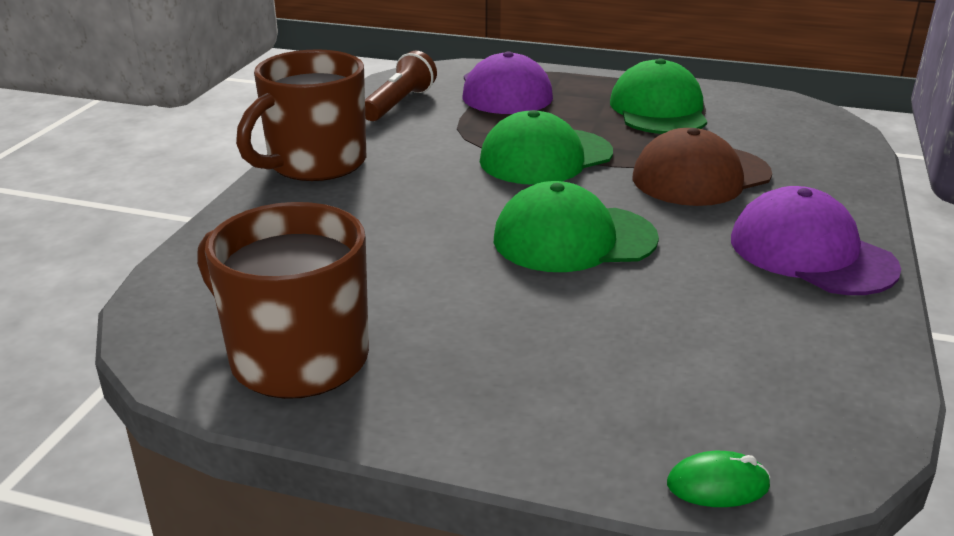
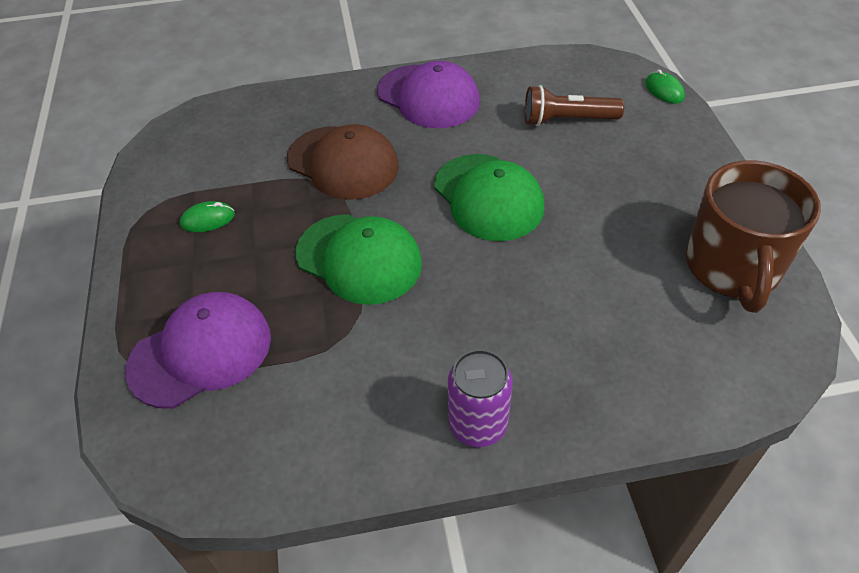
camera: 115 degrees left, 20 degrees up
(315, 163) = (478, 424): brown mug -> purple can
(399, 104) = (282, 435): brown flashlight -> brown flashlight (567, 120)
(658, 110) = (208, 219): green cap -> green mouse
(811, 253) = (428, 97): purple cap -> purple cap turned 75 degrees counterclockwise

